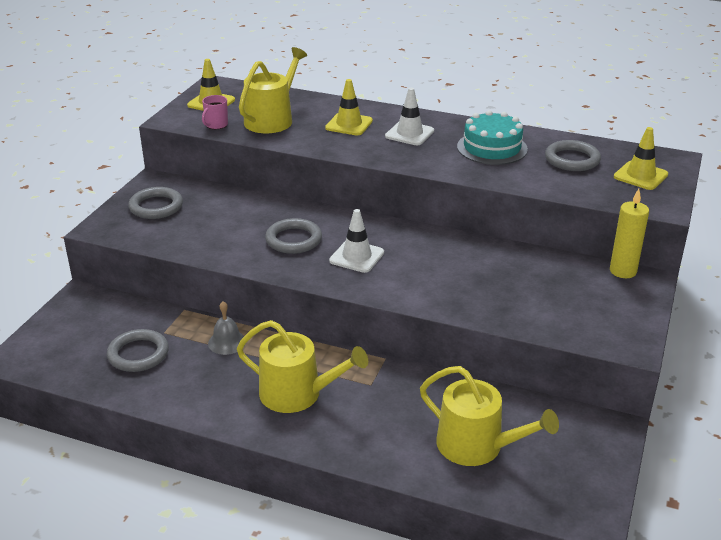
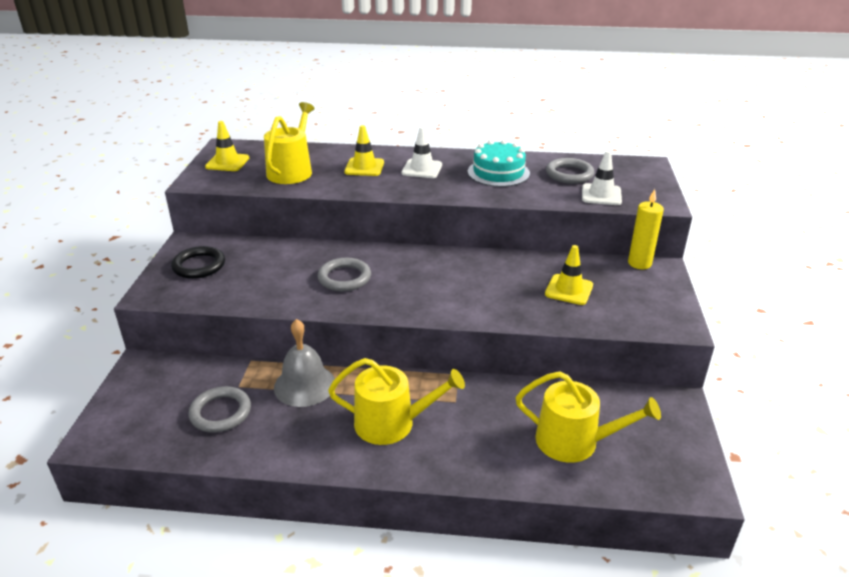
camera: 15 degrees left, 0 degrees up
(156, 206) = (199, 266): grey ring -> black ring
(216, 125) = (241, 181): pink mug -> none
(227, 342) = (304, 385): grey bell -> grey bell, size x1.66
(356, 257) = (409, 285): white traffic cone -> white traffic cone (601, 195)
(640, 176) = (631, 180): yellow traffic cone -> yellow traffic cone (569, 290)

